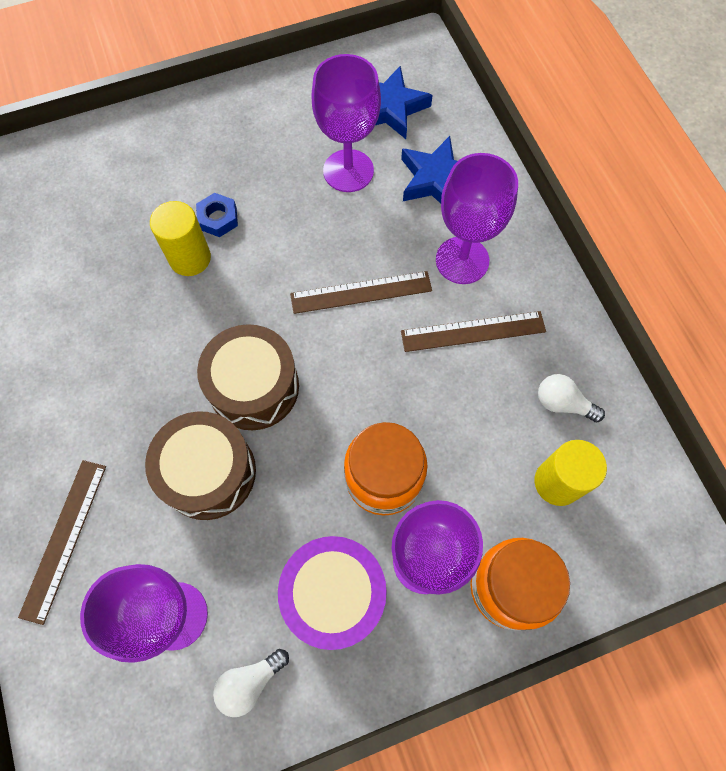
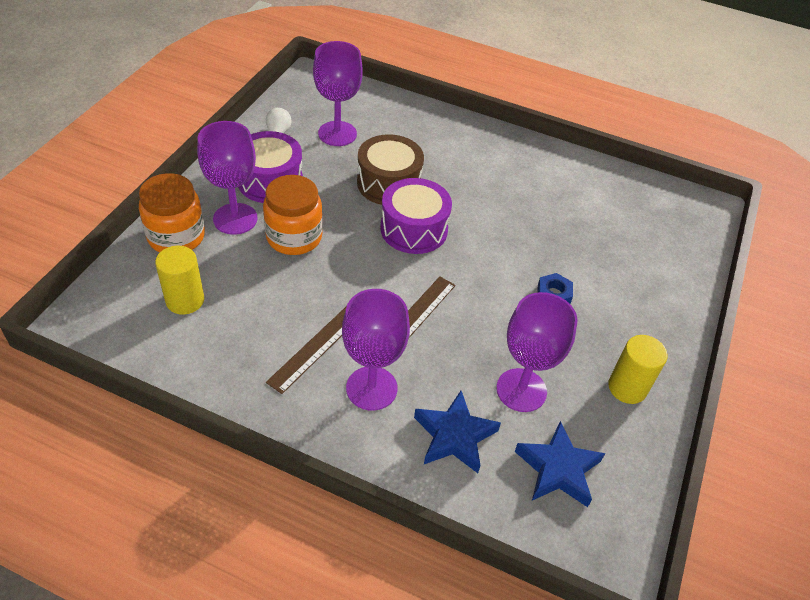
camera: 130 degrees right, 20 degrees down
(64, 539) = (420, 126): brown ruler -> none
(190, 258) = (535, 262): yellow cylinder -> yellow cylinder (627, 387)
(254, 387) = (414, 229): brown drum -> purple drum
(562, 403) = (216, 345): white light bulb -> none

